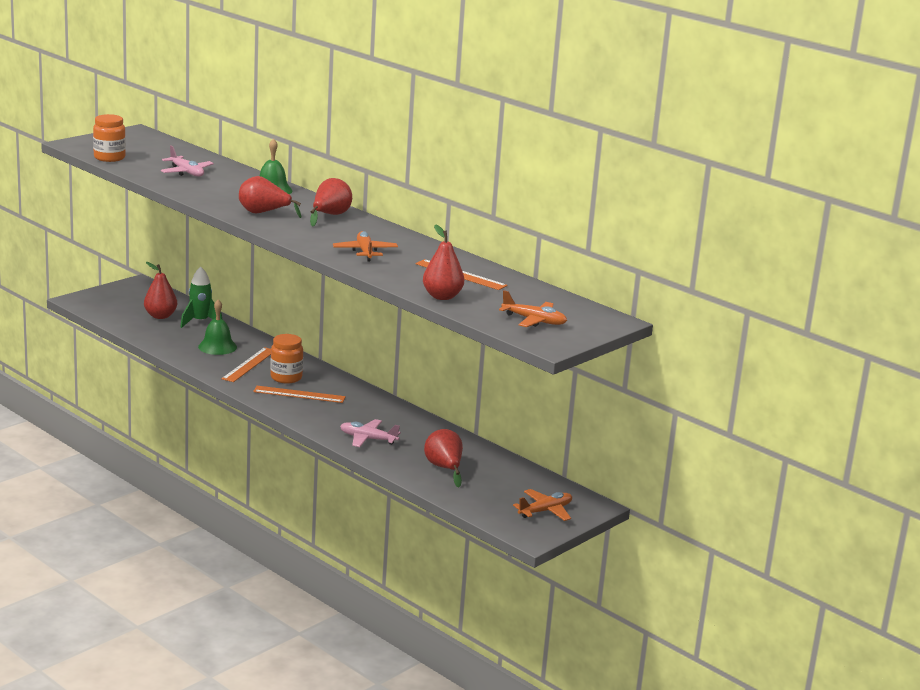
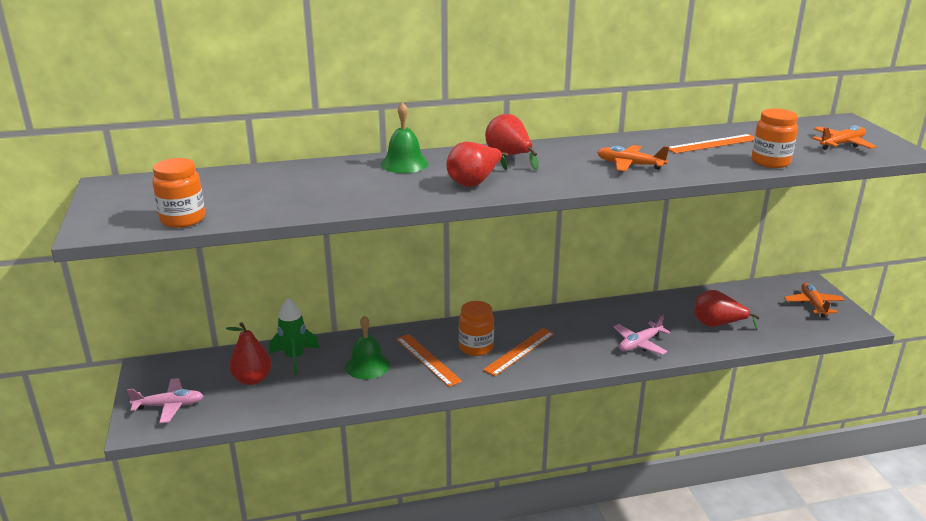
camera: 55 degrees left, 5 degrees up
(186, 172) = (295, 190): pink plane -> pink plane (169, 406)
(442, 296) = (770, 162): red pear -> orange jar

